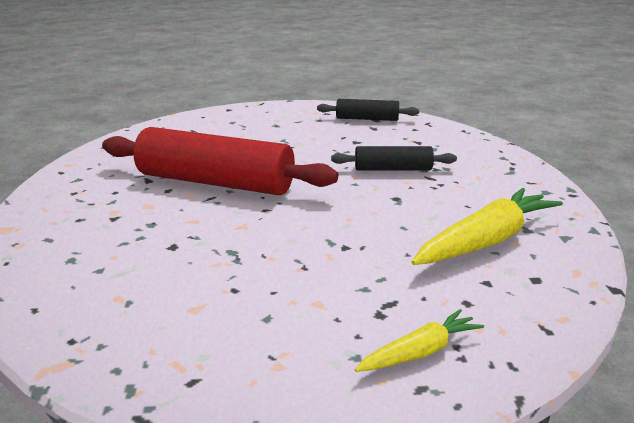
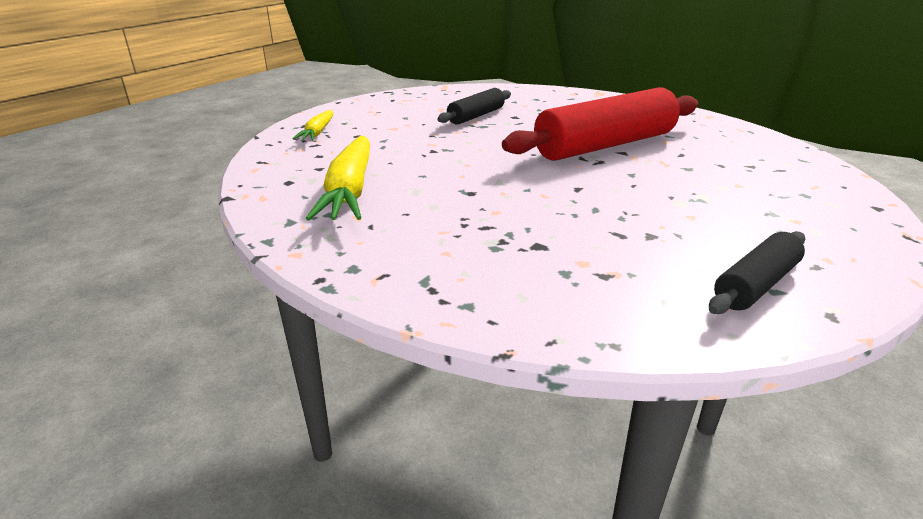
camera: 130 degrees right, 5 degrees up
(393, 169) = (534, 218): black rolling pin -> black rolling pin (476, 116)

